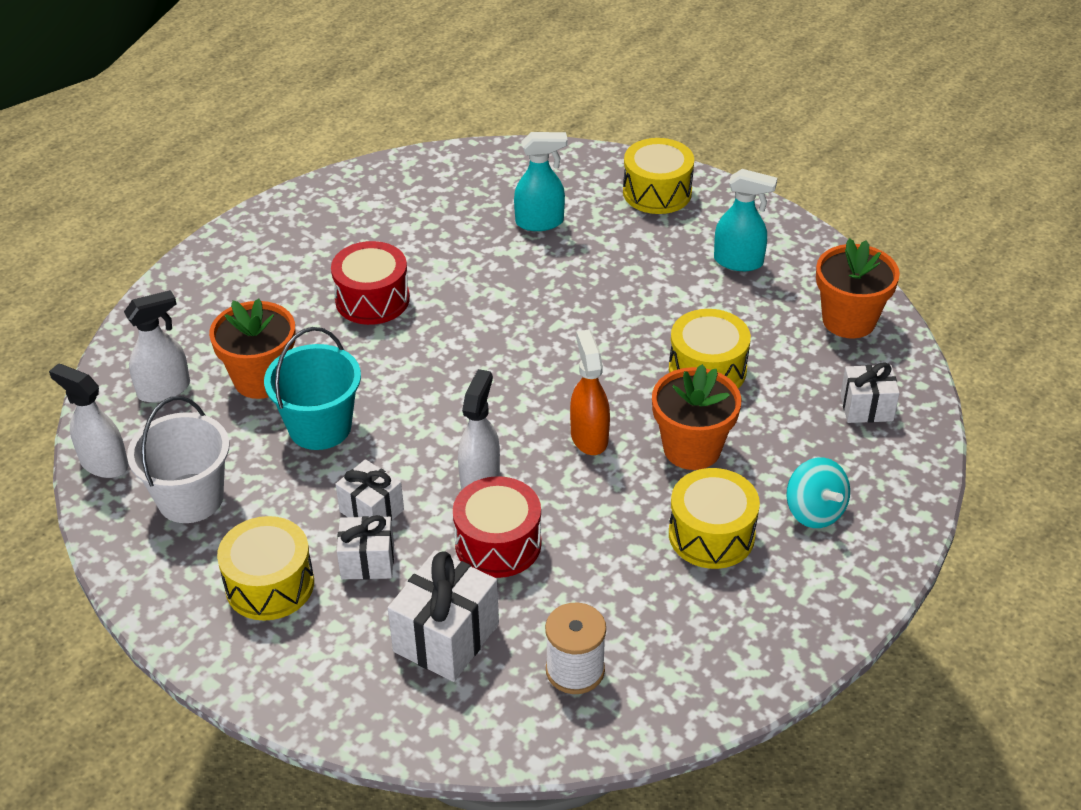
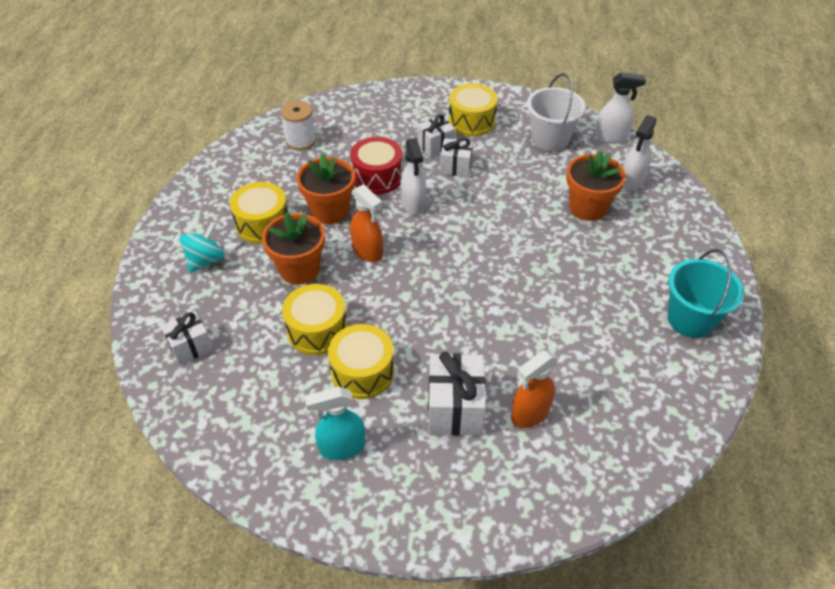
camera: 150 degrees right, 5 degrees up
(320, 427) = (526, 195): turquoise bucket -> turquoise bucket (690, 319)
(372, 299) = (582, 286): red drum -> none
(446, 637) = (371, 131): white gift -> white gift (455, 408)
(540, 222) = (529, 413): turquoise spray bottle -> orange spray bottle
(657, 192) = (457, 501): yellow drum -> yellow drum (362, 372)
(814, 511) = (205, 260): turquoise spinning top -> turquoise spinning top turned 90 degrees clockwise
(849, 320) = (225, 423): orange flower pot -> orange flower pot (330, 211)

